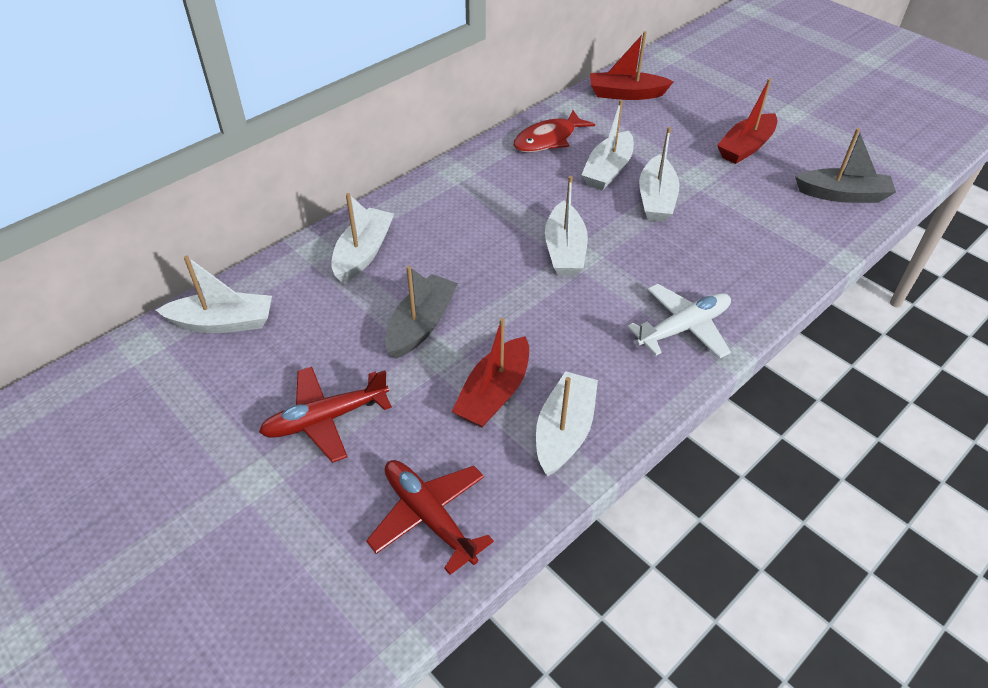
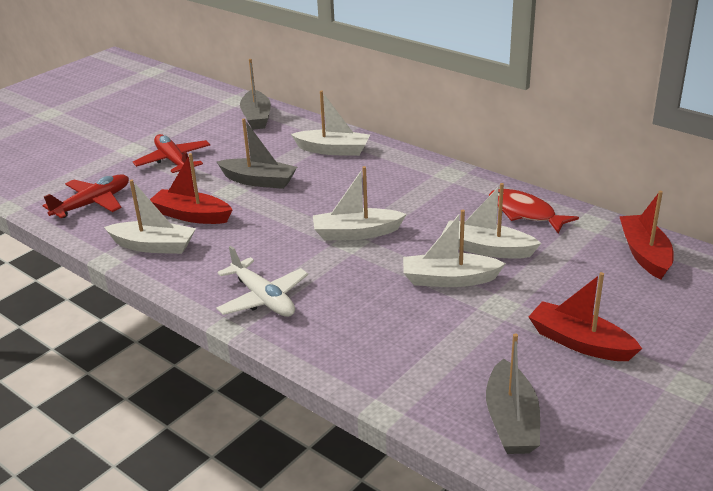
camera: 85 degrees right, 15 degrees down
(223, 322) = (256, 117): white boat -> grey boat

